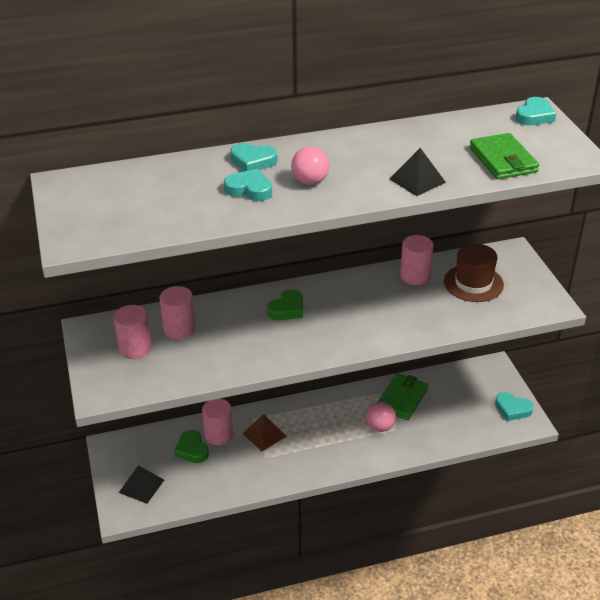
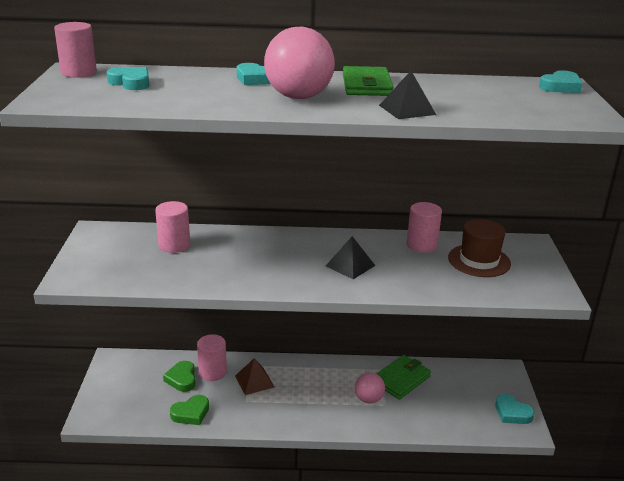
camera: 15 degrees right, 10 degrees down
(135, 348) = (125, 252): pink cylinder -> pink cylinder (78, 72)
(141, 486) = (120, 399): black pyramid -> black pyramid (350, 265)
(249, 189) = (236, 94): turquoise heart -> turquoise heart (131, 83)
(287, 309) = (282, 248): green heart -> green heart (191, 413)
(310, 182) = (298, 97): pink ball -> pink ball, size x1.79
(503, 160) = (508, 109): green wallet -> green wallet (367, 85)

